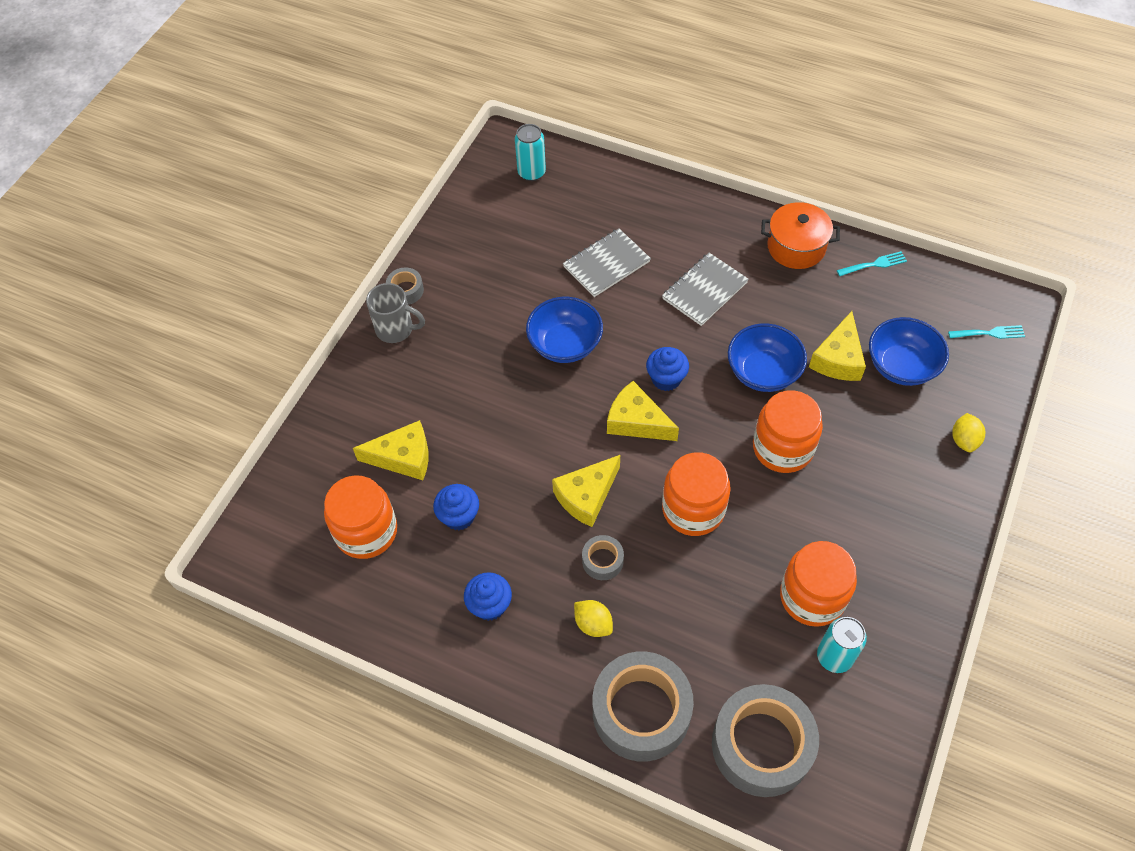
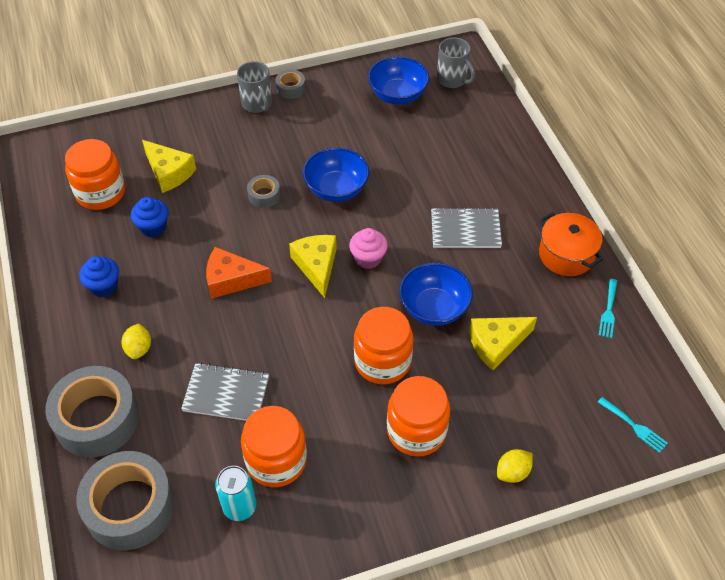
camera: 45 degrees right, 5 degrees down
(531, 172) = (452, 80): turquoise can -> grey mug
(586, 496) = (231, 280): yellow cheese -> orange cheese
(602, 561) = (191, 321): grey tape -> grey tape (264, 195)
(606, 264) = (425, 165): grey notebook -> grey notebook (226, 394)
(666, 379) = (368, 258): blue cupcake -> pink cupcake
(693, 509) = (279, 343): orange jar -> orange jar (416, 431)
(874, 264) = (608, 310): turquoise fork -> turquoise fork turned 75 degrees clockwise
(901, 366) = (535, 387): blue bowl -> blue bowl (397, 95)

